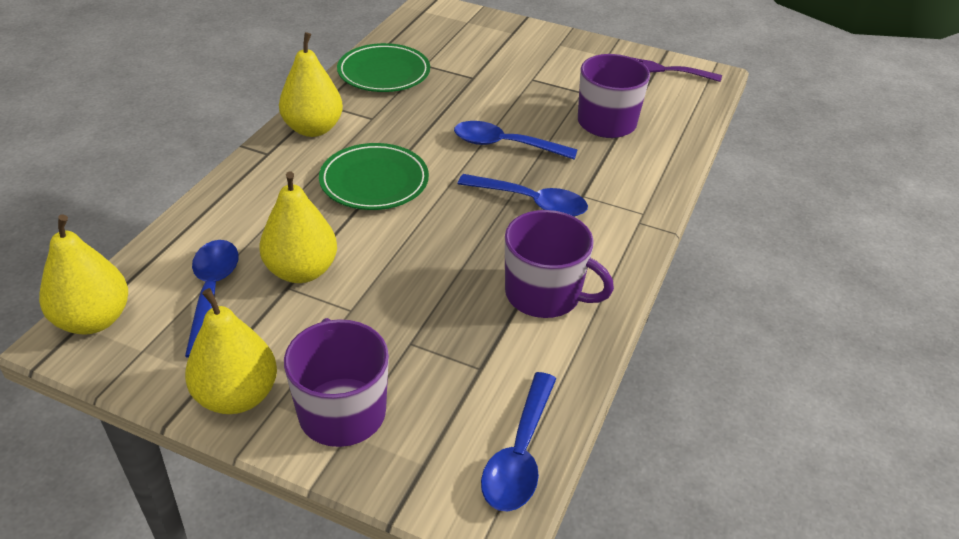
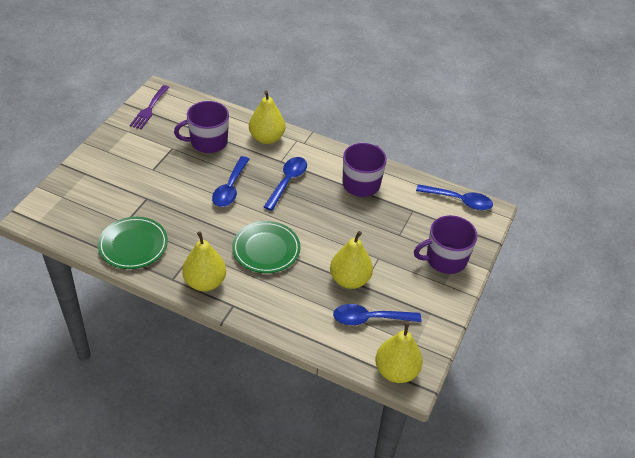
camera: 90 degrees left, 5 degrees up
(237, 396) = (441, 299): yellow pear -> yellow pear (266, 138)

